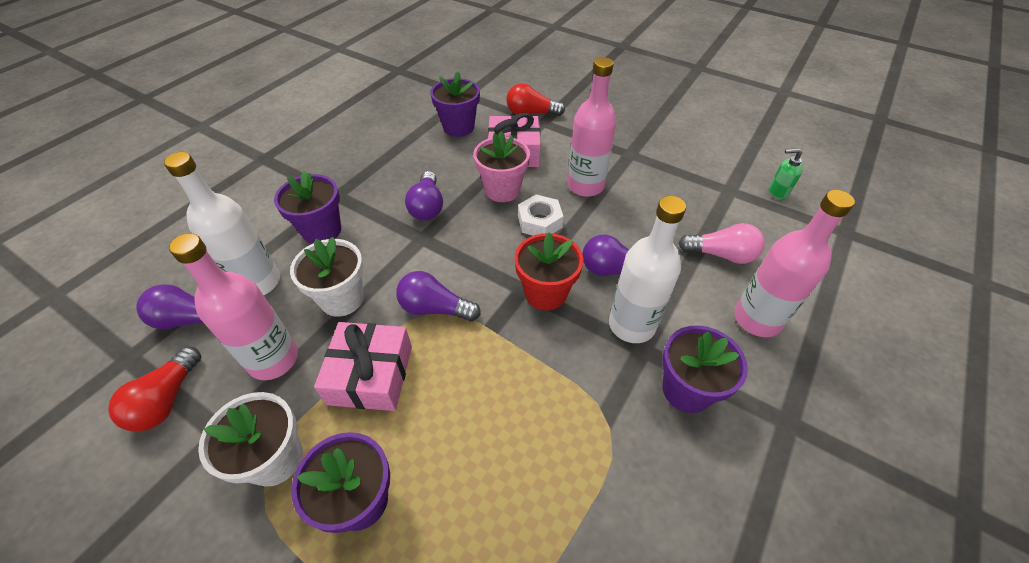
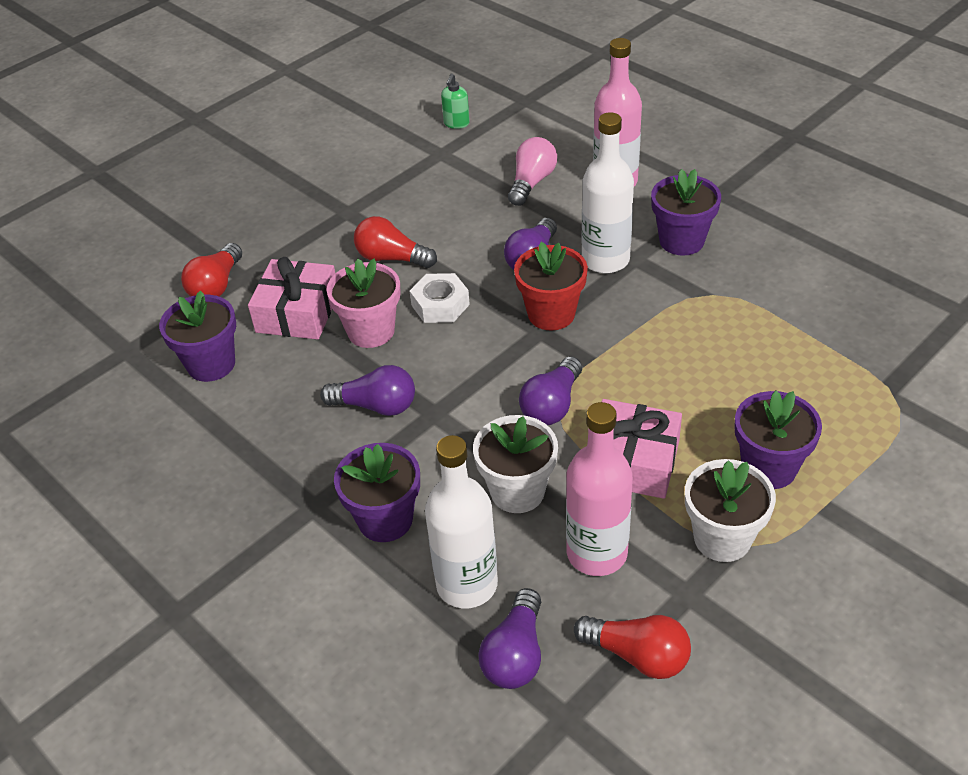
camera: 75 degrees left, 5 degrees down
(585, 186) = (391, 258): pink bottle -> red light bulb

